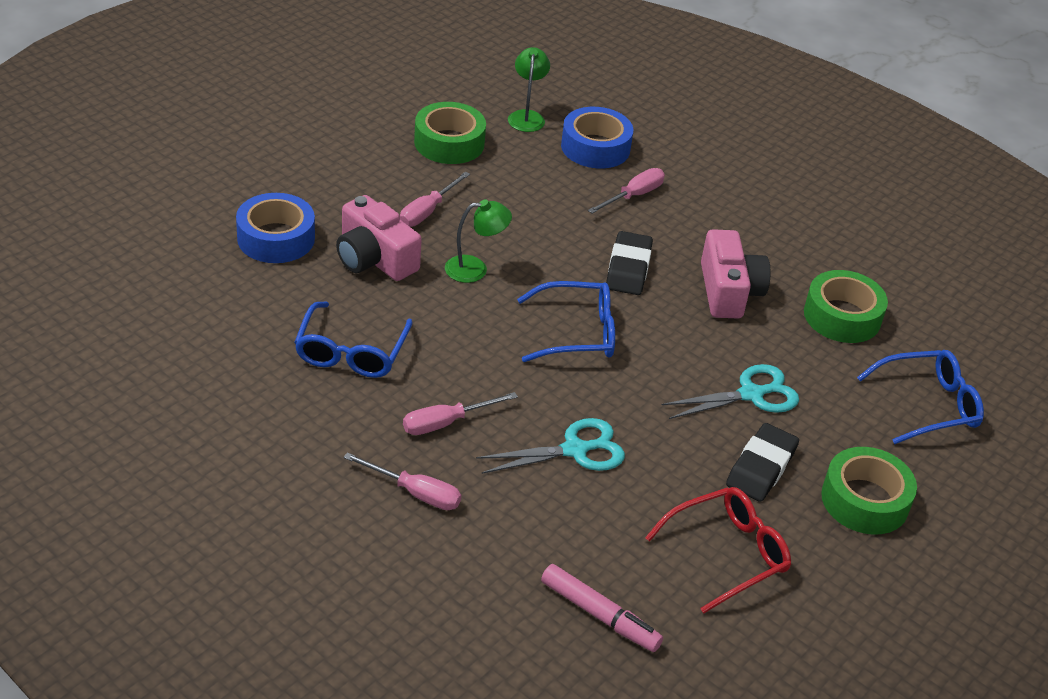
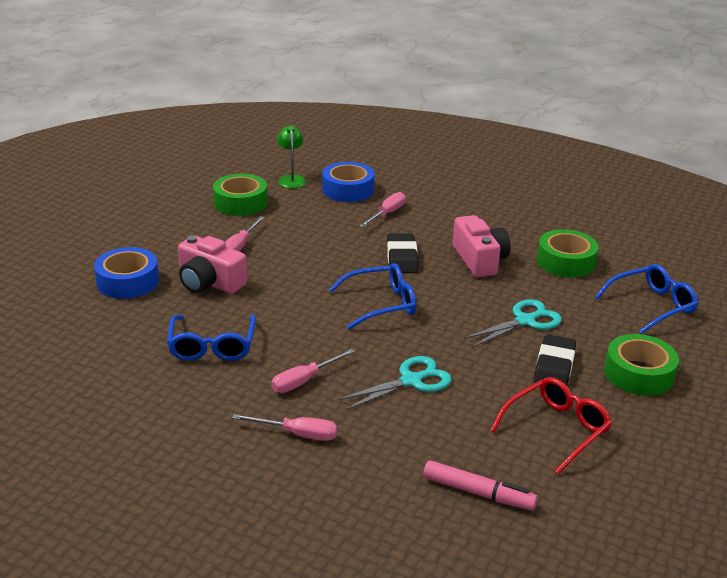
camera: 10 degrees left, 10 degrees down
(475, 269) = (289, 276): green lamp -> none

